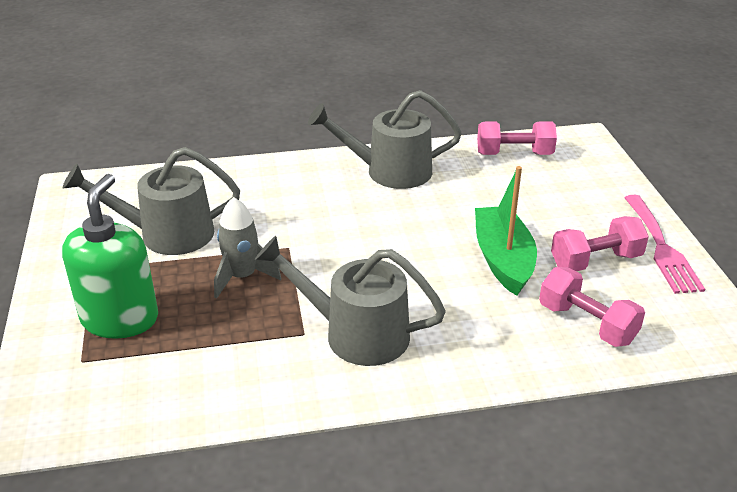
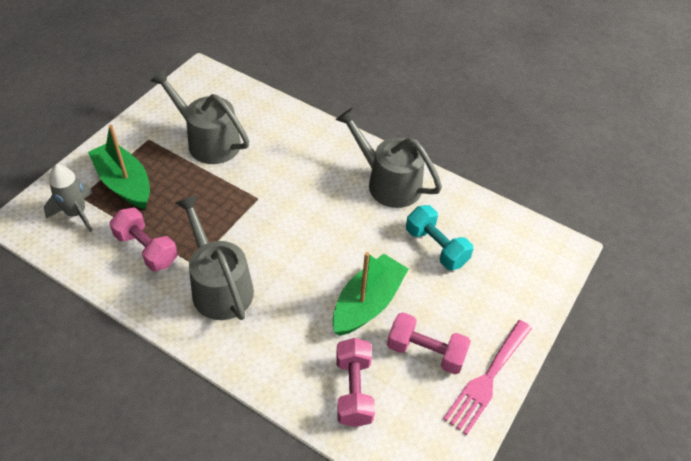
camera: 40 degrees right, 15 degrees up
(120, 318) = (124, 183): green soap dispenser -> green boat
(242, 277) = (210, 201): grey rocket -> grey rocket (76, 213)
(495, 191) = (436, 247): none -> turquoise dumbbell
(514, 154) = (492, 226): pink dumbbell -> pink dumbbell (146, 249)

